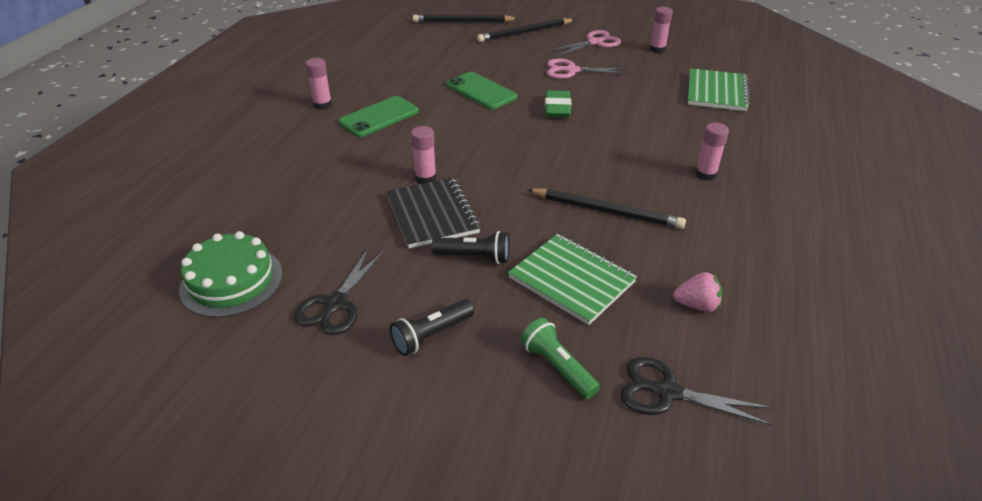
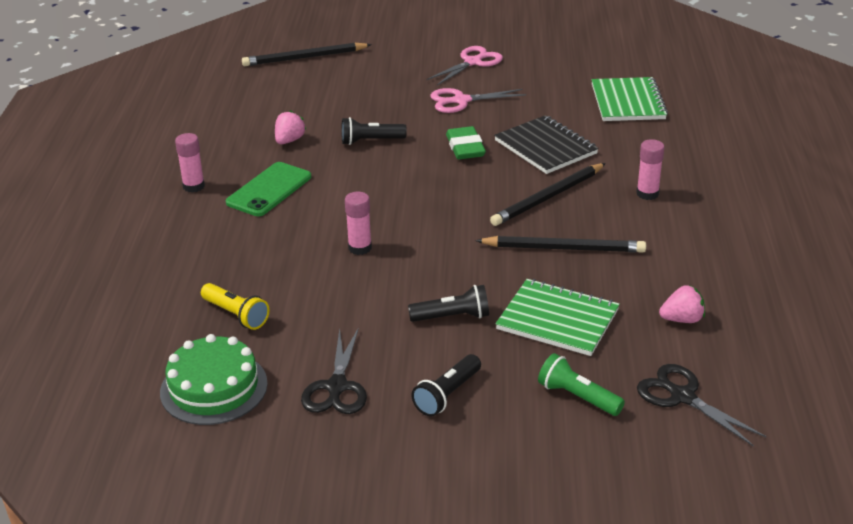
camera: 15 degrees left, 5 degrees down
(291, 217) = (236, 315): none -> yellow flashlight
(417, 81) = (289, 140): none -> pink strawberry
(432, 214) = (387, 284): black notebook -> black notebook (545, 147)
(481, 91) = (370, 141): green phone -> black flashlight
(525, 33) = (386, 61): black pencil -> black pencil (548, 197)
(657, 49) = (546, 60): pink glue stick -> none
(667, 392) = (682, 397): black scissors -> black scissors turned 45 degrees clockwise

